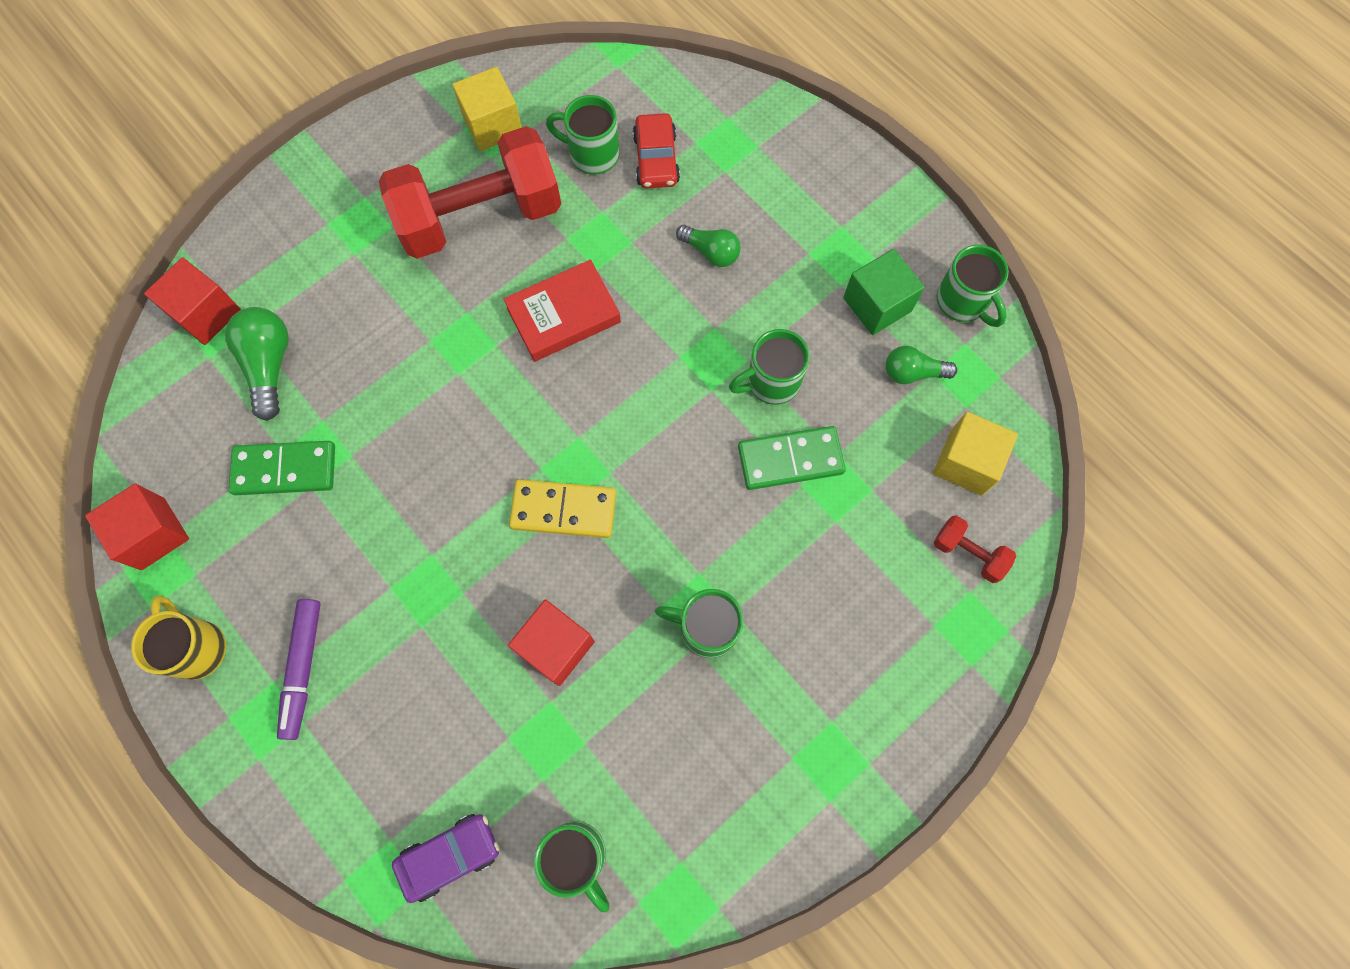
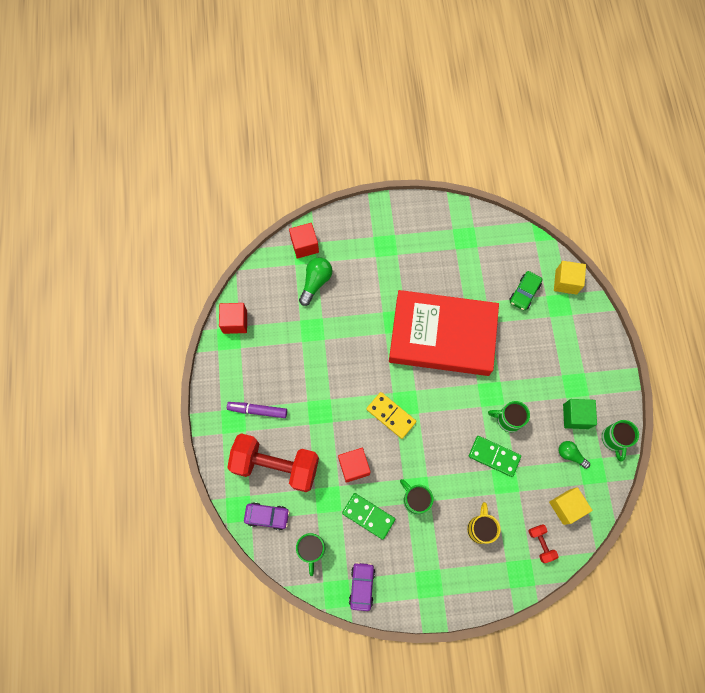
camera: 35 degrees right, 0 degrees up
(197, 647) = (225, 376): yellow mug -> yellow mug (480, 528)
(285, 469) = (297, 328): green domino -> green domino (368, 516)
(303, 669) = (257, 410): purple marker -> purple marker turned 60 degrees clockwise
(480, 217) = (435, 272): red dumbbell -> red dumbbell (276, 465)
(492, 125) = (465, 235): yellow cube -> yellow cube (566, 282)
(563, 315) = (442, 336): red book -> red book, size x2.19
(592, 154) = (499, 274): green mug -> none
(656, 159) = (524, 293): red car -> green car
(711, 252) = (520, 348): green light bulb -> none
(714, 856) = (361, 586): none -> purple car

